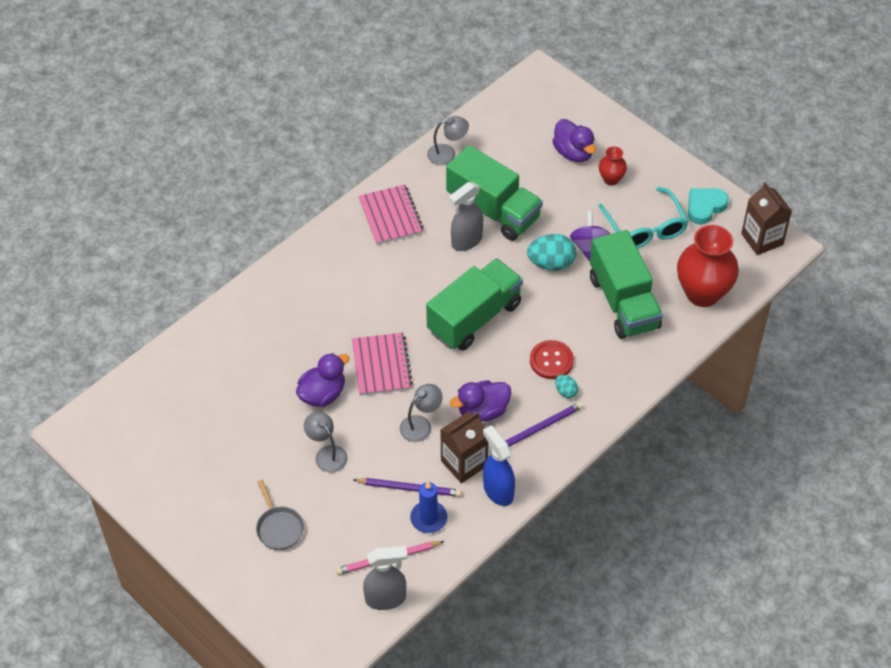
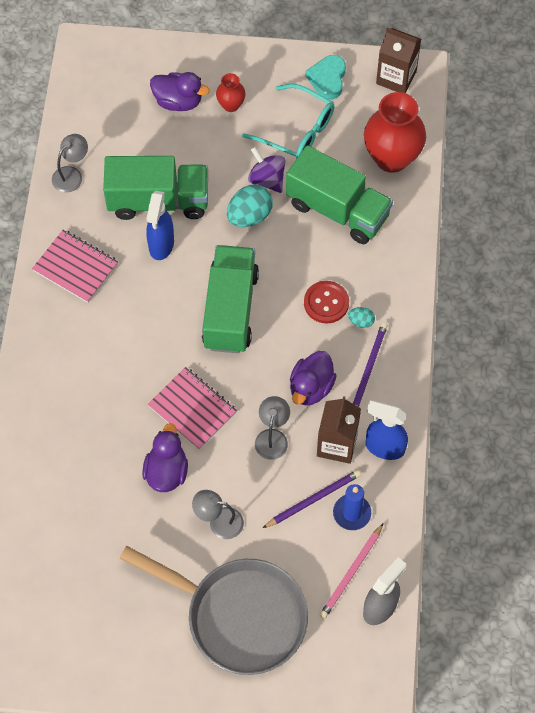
camera: 40 degrees left, 10 degrees up
(279, 528) = (239, 616): grey pan -> grey pan, size x2.34
(466, 241) = (161, 245): grey spray bottle -> blue spray bottle

